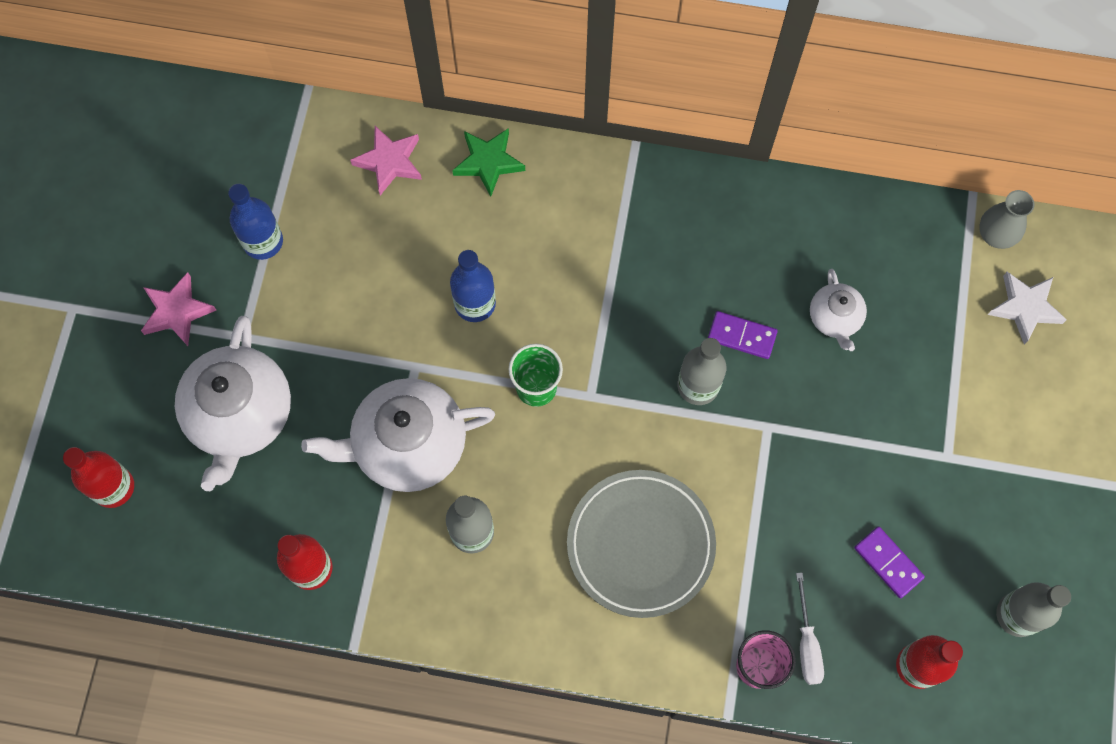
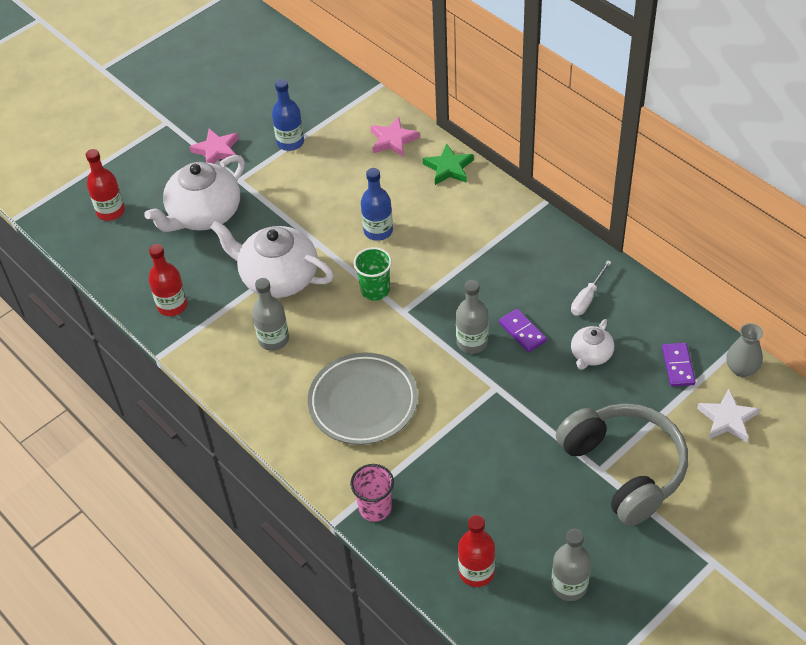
camera: 40 degrees right, 20 degrees down
(807, 643) = (416, 515): white screwdriver -> white screwdriver (587, 298)
(888, 563) = (508, 504): purple domino -> purple domino (678, 366)
(970, 438) = (624, 469): none -> grey headphones

